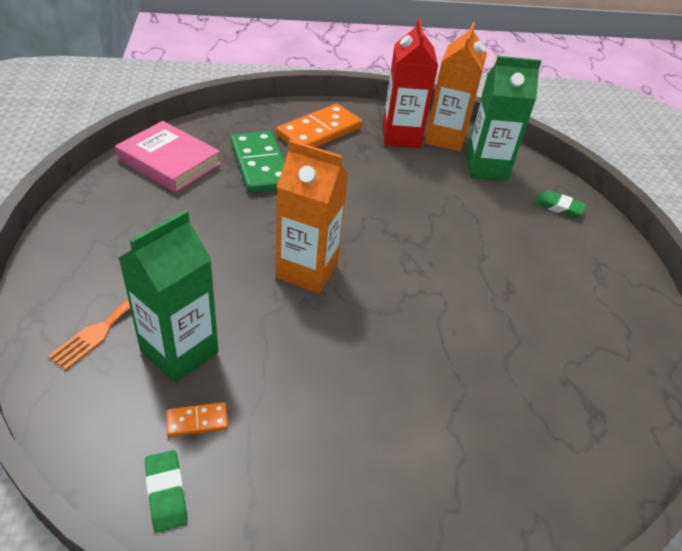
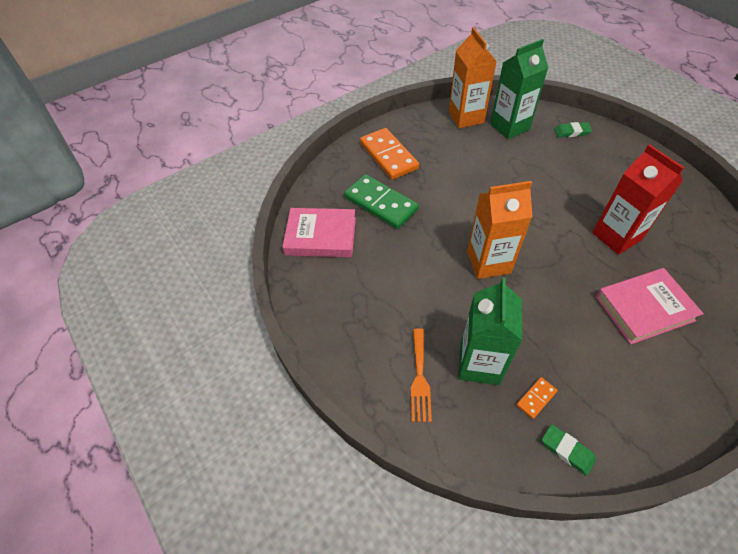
camera: 25 degrees left, 10 degrees up
(319, 132) = (388, 156): orange domino -> orange domino turned 45 degrees counterclockwise
(401, 136) = (440, 131): red carton -> red carton (616, 236)
(438, 417) = (644, 308): none -> pink book

